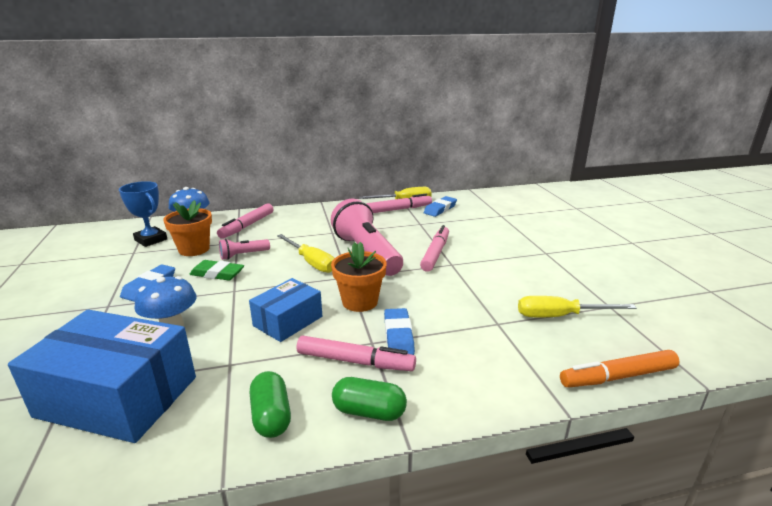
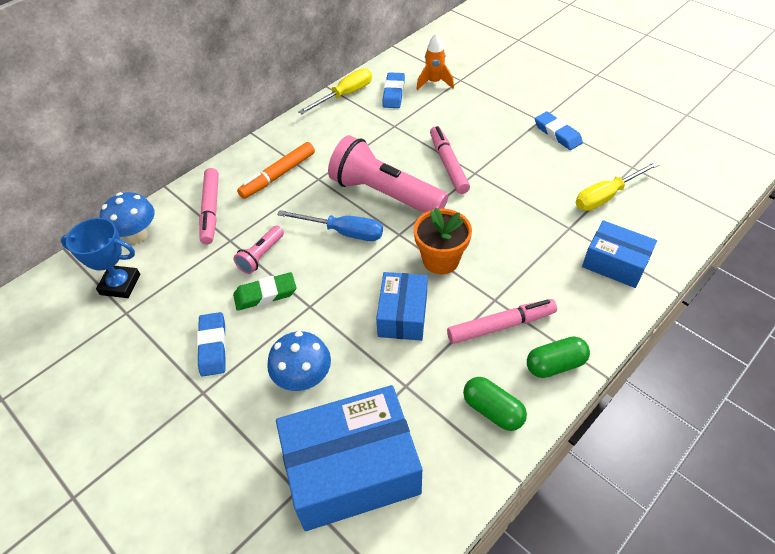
camera: 30 degrees left, 25 degrees up
(194, 249) = (194, 274): orange flower pot -> none
(311, 262) = (343, 232): yellow screwdriver -> blue screwdriver
(398, 336) = (508, 281): blue eraser -> blue eraser (557, 134)
(399, 209) = (352, 111): pink marker -> none
(478, 212) = (434, 82): none -> orange rocket
(518, 364) = (615, 263): none -> blue box
(617, 376) = (683, 239): orange marker -> orange marker (278, 175)

